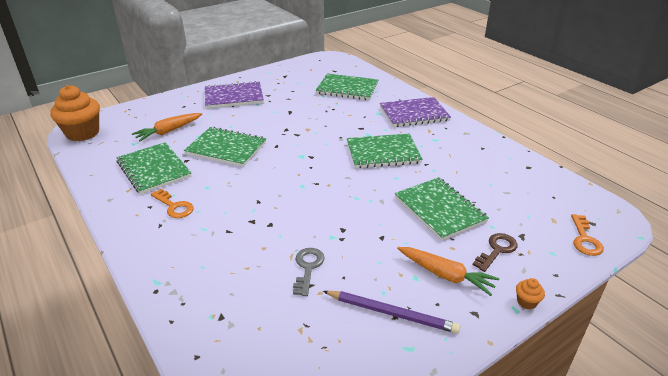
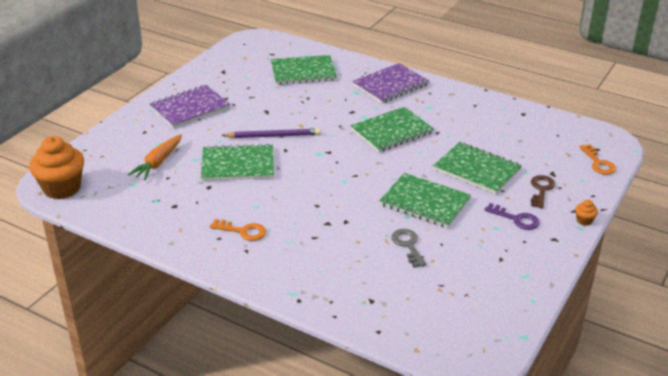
camera: 25 degrees left, 0 degrees up
(154, 169) = (185, 204): green notebook -> green notebook (425, 202)
(391, 313) = (497, 257): purple pencil -> purple pencil (273, 136)
(445, 275) = (516, 219): orange carrot -> purple key

